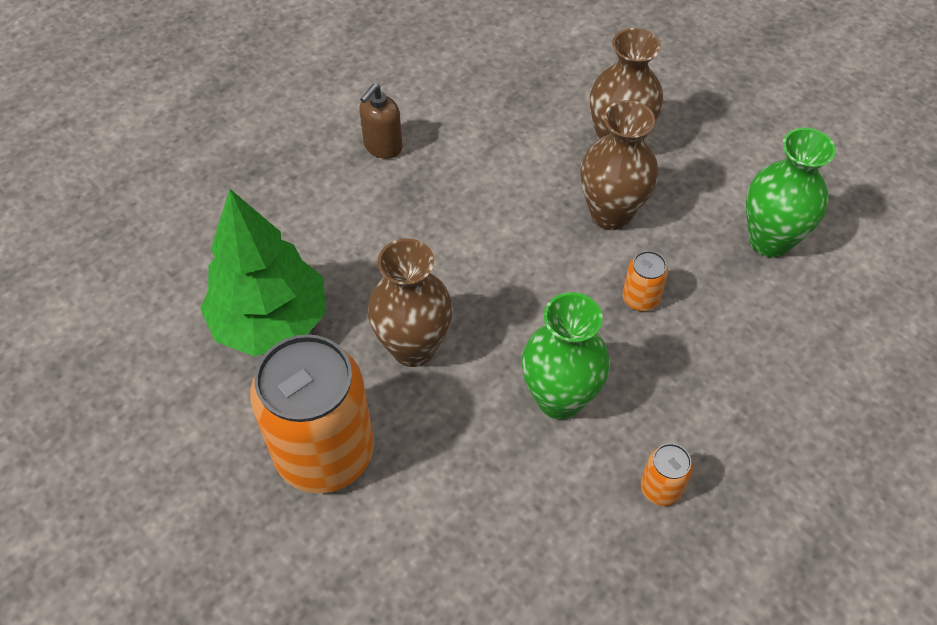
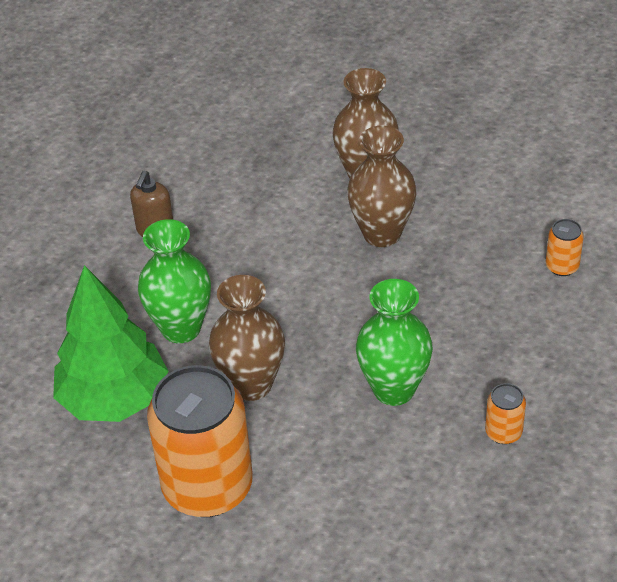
camera: 15 degrees left, 10 degrees down
(640, 298) = (432, 293): orange can -> orange can (562, 266)
(769, 240) = (524, 220): green vase -> green vase (181, 328)

